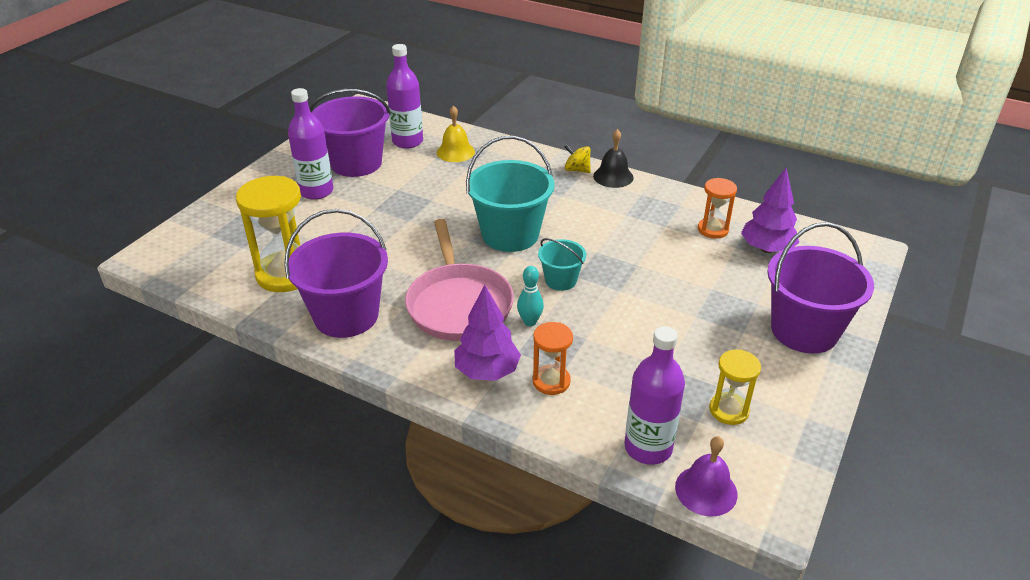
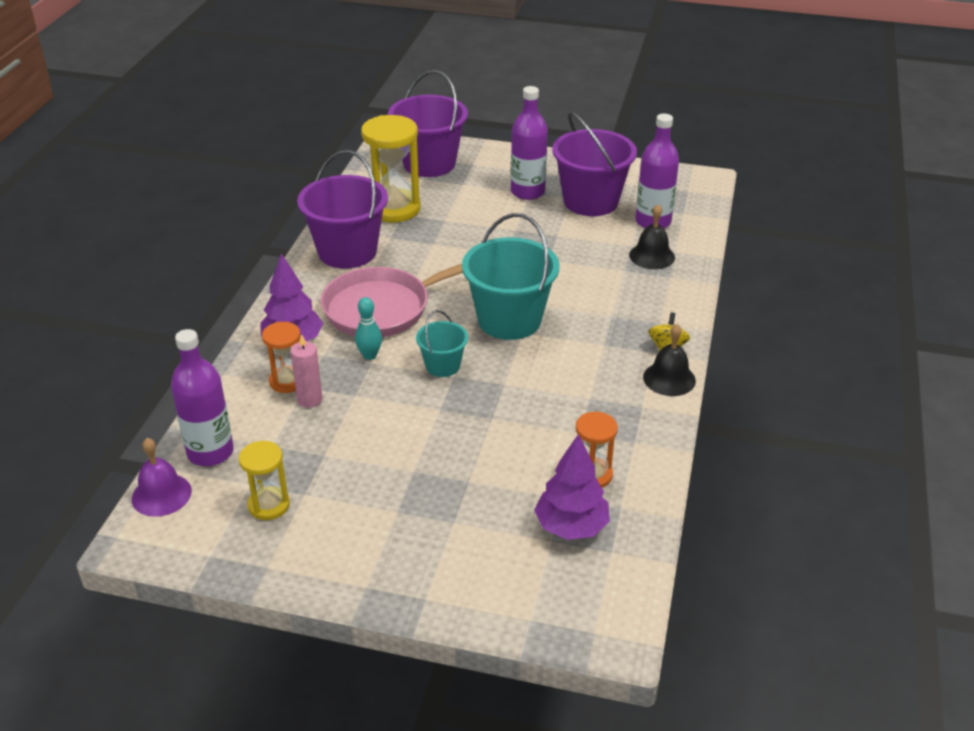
camera: 75 degrees right, 0 degrees up
(455, 152) = (652, 256): yellow bell -> black bell
(584, 368) = (310, 399): none -> pink candle
(804, 331) = (414, 564): purple bucket -> purple bucket (429, 163)

